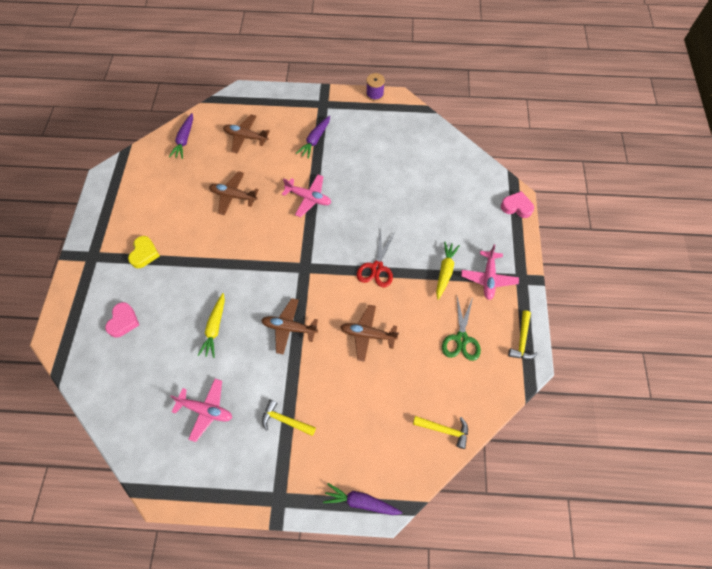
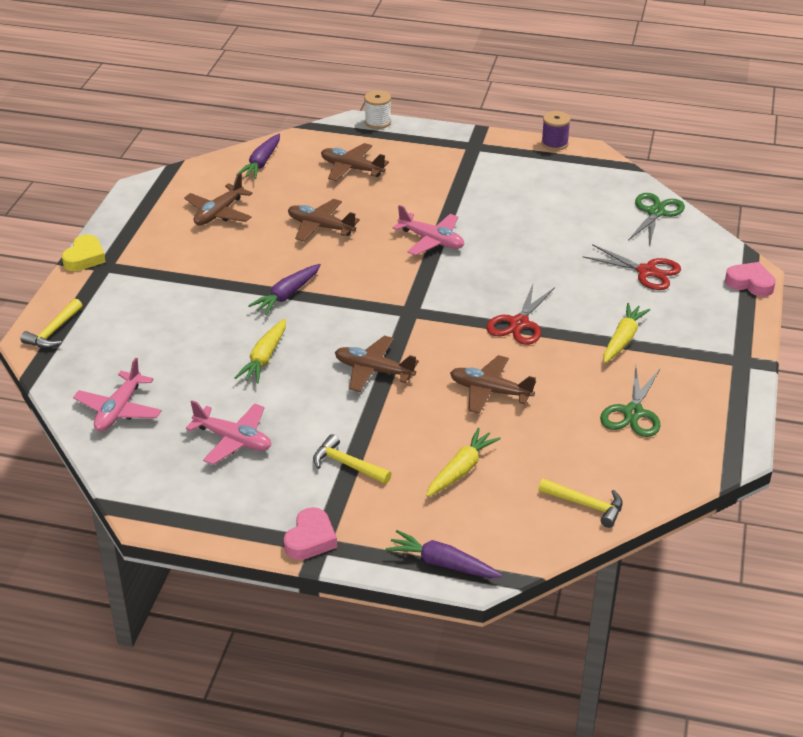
camera: 10 degrees right, 25 degrees down
(123, 321) = (134, 336): pink heart -> pink heart (310, 539)
(144, 254) = (179, 272): yellow heart -> yellow heart (84, 258)
(163, 193) = (219, 213): none -> brown plane
(256, 90) = (377, 122): none -> white spool
(315, 140) = (454, 182): purple carrot -> purple carrot (287, 295)
(360, 411) = (461, 470): none -> yellow carrot
(448, 150) = (655, 212): none -> green scissors
(450, 206) = (646, 271): none -> red scissors
(488, 278) = (689, 354): pink plane -> pink plane (119, 410)
(522, 340) = (728, 425): yellow hammer -> yellow hammer (53, 331)

